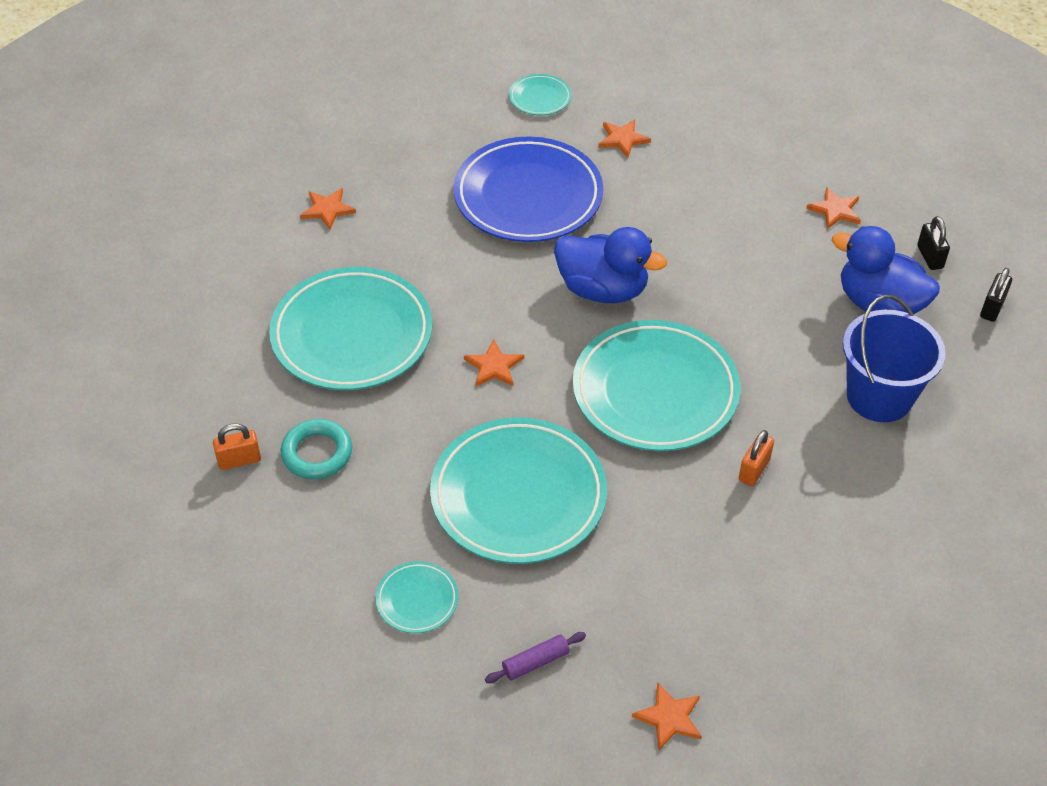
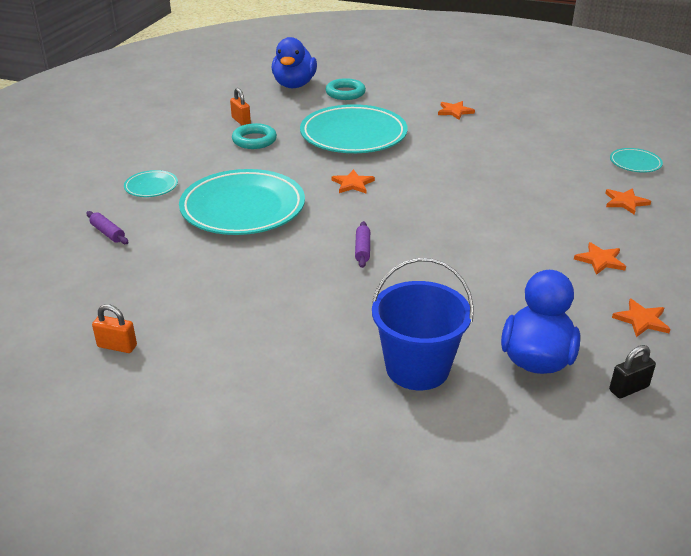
camera: 75 degrees right, 15 degrees down
(201, 313) = (345, 93): none -> turquoise ring
(528, 196) = (526, 173): blue plate -> none
(603, 289) = (453, 214): blue duck -> blue duck (294, 85)
(655, 391) = (362, 249): turquoise plate -> purple rolling pin
(669, 718) = (64, 291): orange star -> orange star (600, 260)
(754, 470) = (302, 305): orange padlock -> orange padlock (117, 346)
(992, 308) = (587, 441): black padlock -> none

